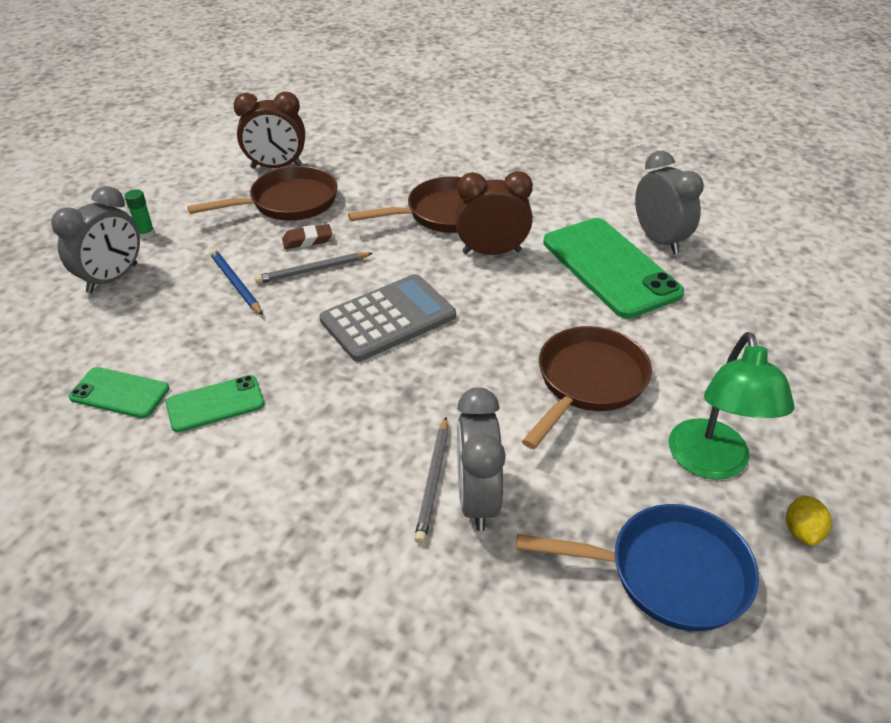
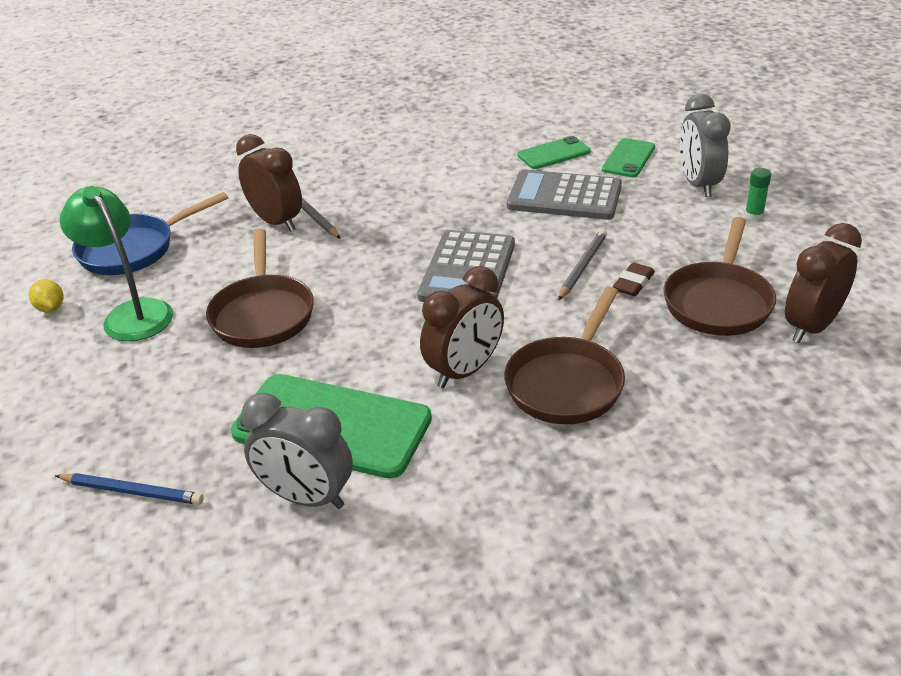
camera: 140 degrees right, 5 degrees down
(209, 336) = (564, 196): none -> grey calculator
(215, 404) = (492, 177): green phone -> green phone (628, 158)
(235, 284) = (615, 227): blue pencil -> blue pencil (132, 491)
(477, 499) = (276, 222): grey clock -> brown clock

